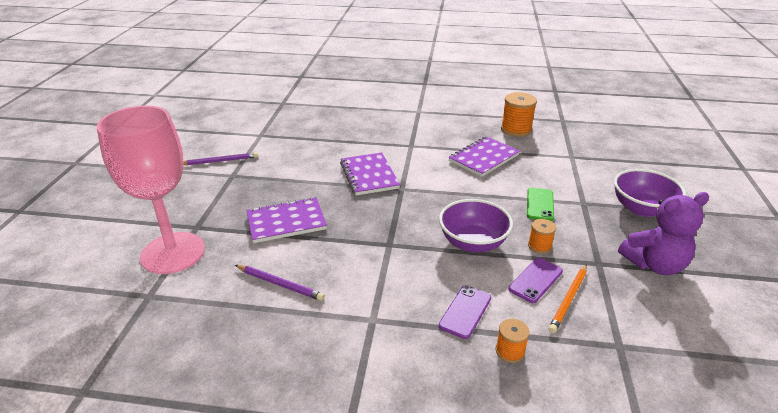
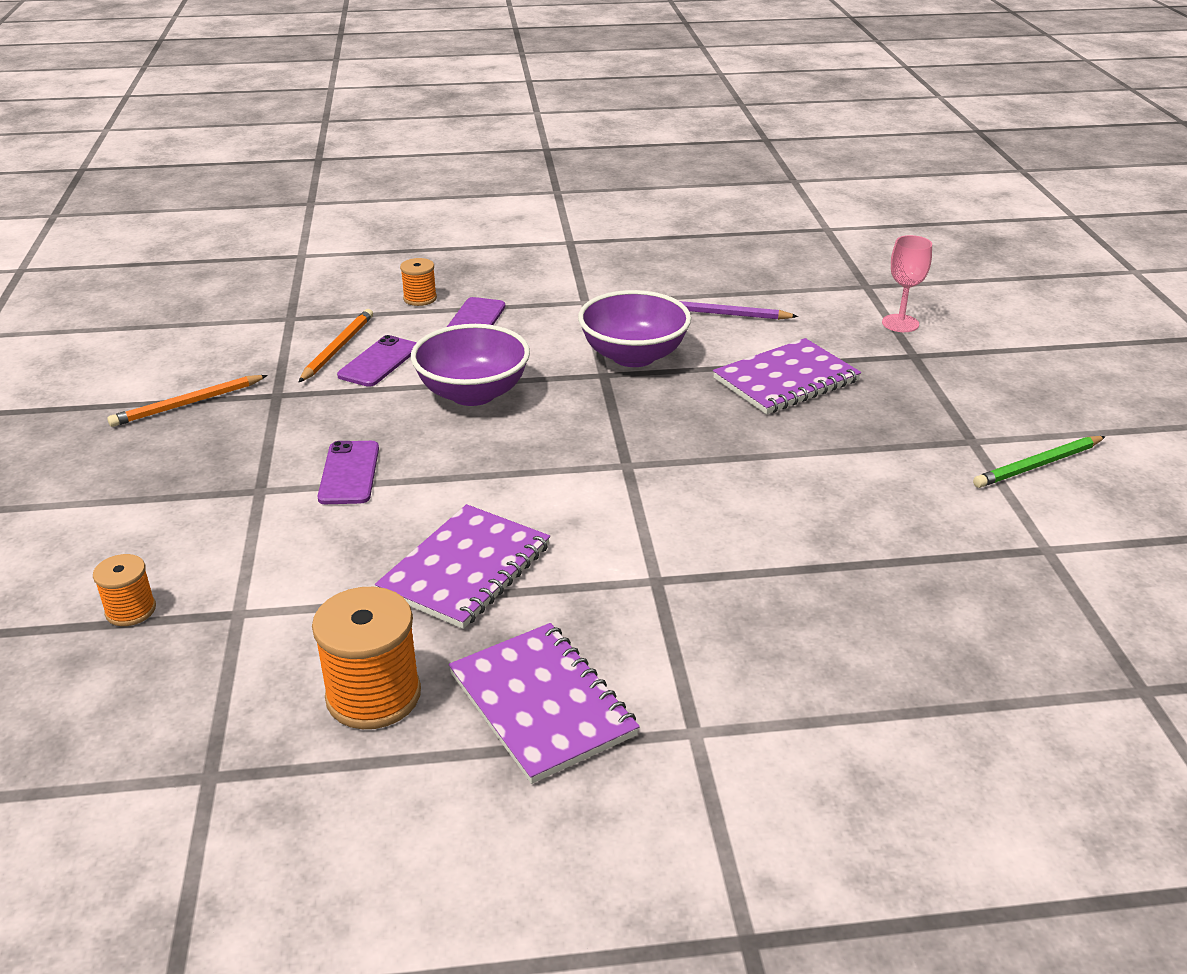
camera: 165 degrees right, 0 degrees up
(173, 253) = (900, 323): pink goblet -> pink goblet, size x0.41
(220, 161) = (1038, 465): purple pencil -> green pencil
(369, 175) = (706, 482): purple notebook -> purple notebook (541, 704)
(539, 246) = (364, 404): orange spool -> orange spool (131, 610)
(540, 204) = (349, 473): green phone -> purple phone
(642, 209) = (145, 494): purple bowl -> purple bowl (633, 356)
(654, 264) = (188, 404): purple teddy bear -> orange pencil

